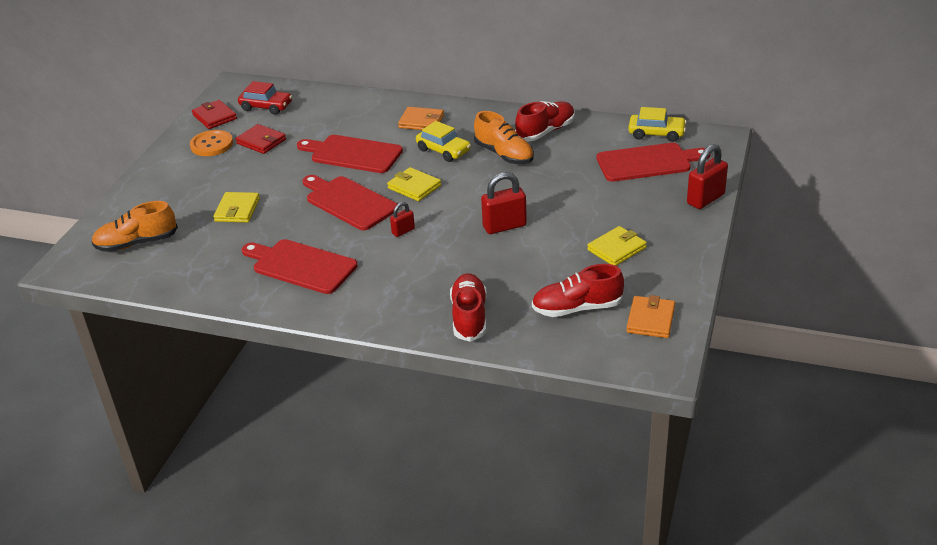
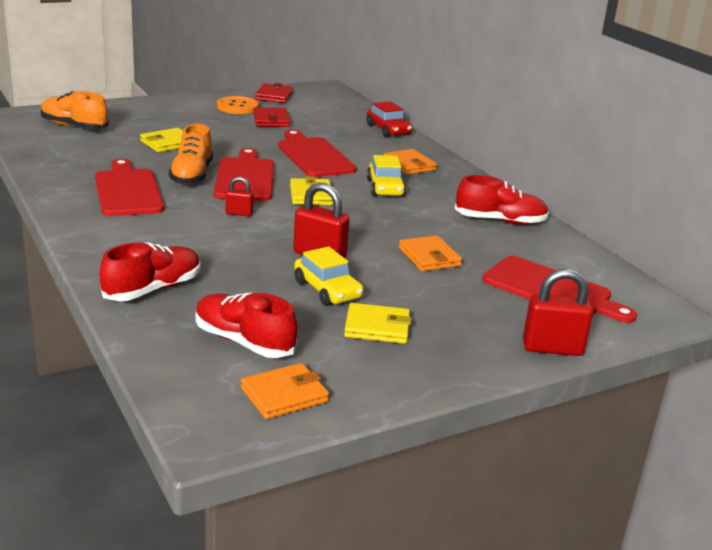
camera: 40 degrees right, 10 degrees down
(266, 107) = (319, 106): red car -> red car (388, 130)
(504, 154) = (428, 215): orange shoe -> orange shoe (192, 175)
(558, 184) = (429, 257): none -> orange wallet
(656, 133) = (609, 277): yellow car -> yellow car (327, 290)

